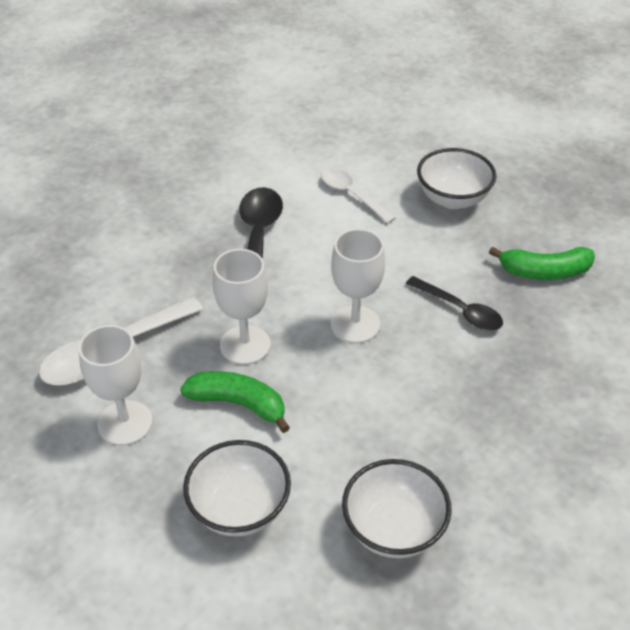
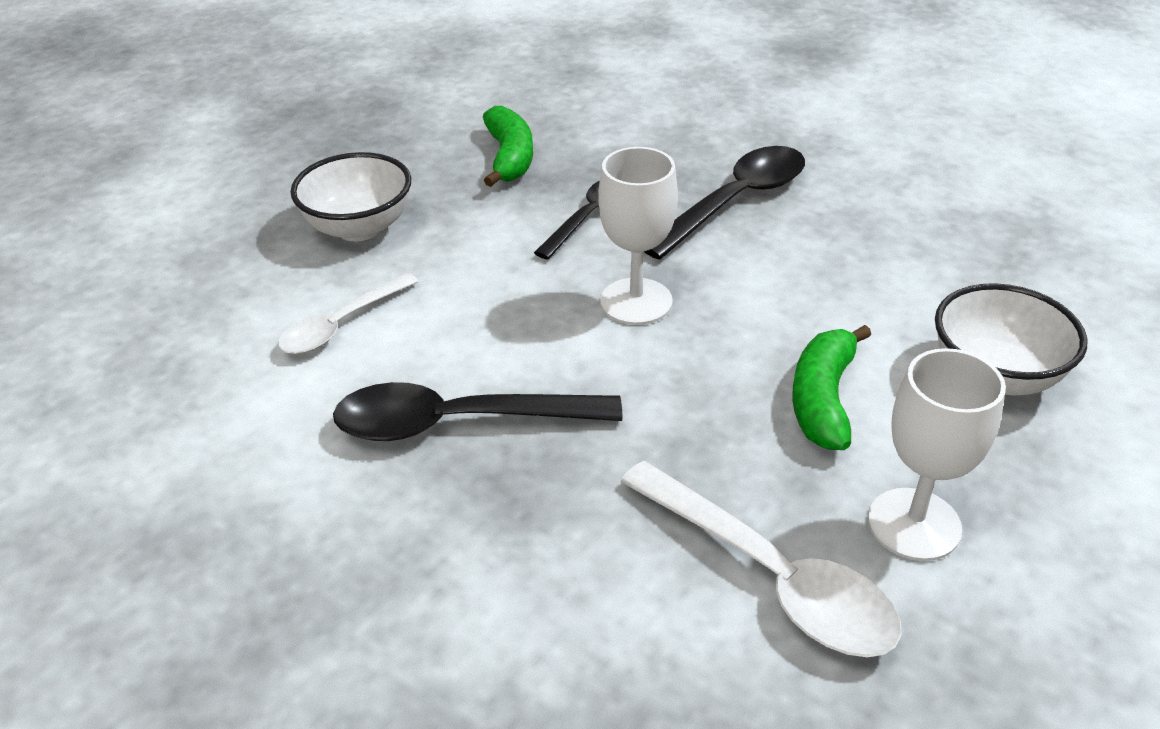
camera: 95 degrees left, 5 degrees down
(245, 345) = (706, 407): white goblet -> none
(393, 529) = (950, 252): white bowl -> none
(477, 398) = (735, 202): none -> black spoon

